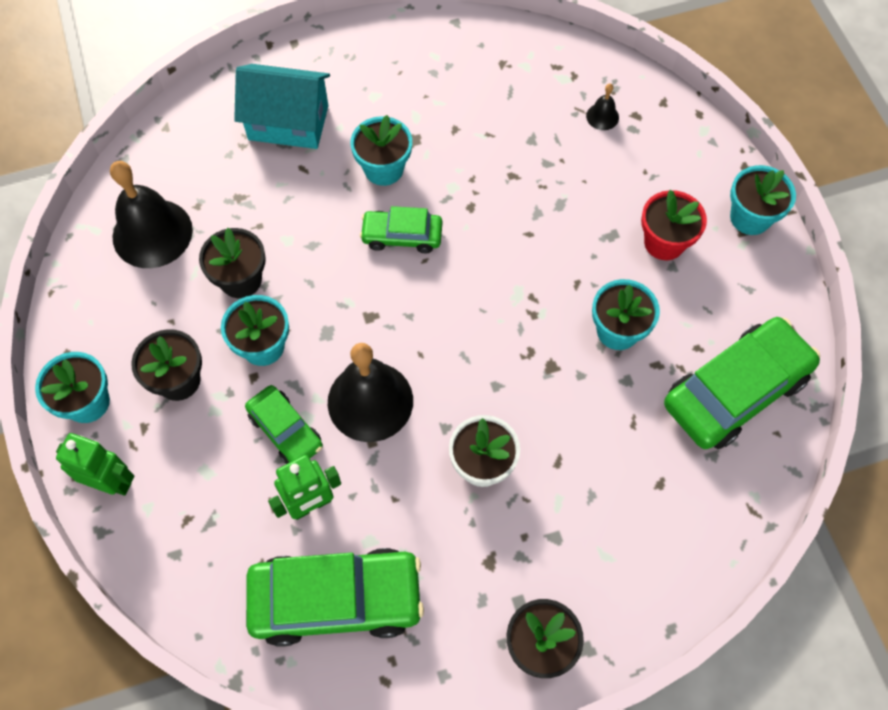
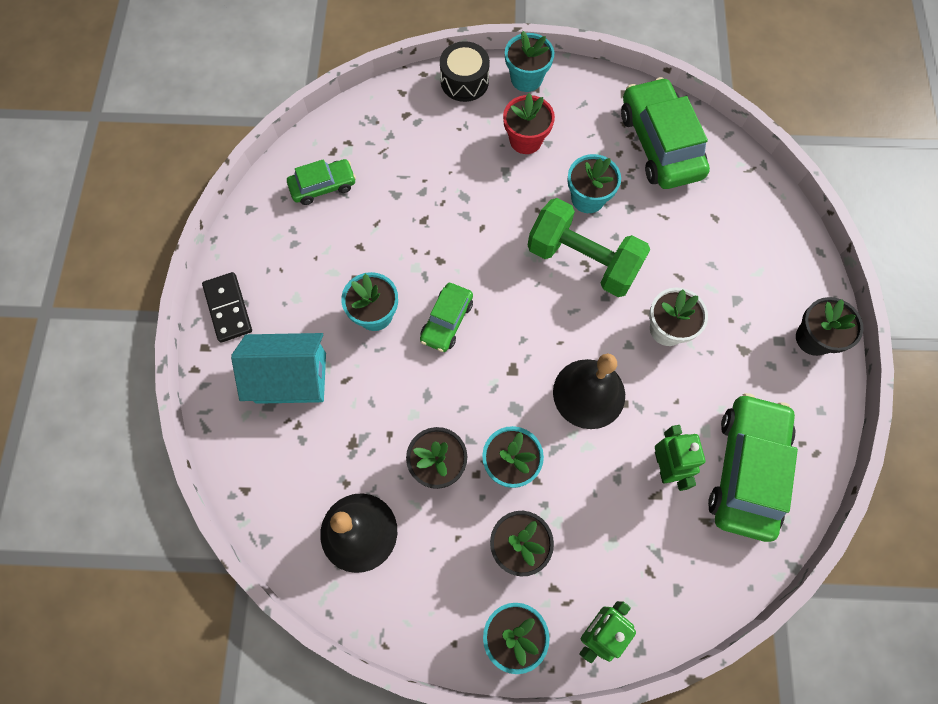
camera: 70 degrees left, 5 degrees up
(285, 430) = (594, 467): green car -> green car (323, 186)
(288, 122) = (291, 378): turquoise house -> turquoise house turned 60 degrees clockwise
(341, 46) = (228, 308): none -> black domino
(533, 348) = (583, 260): none -> green dumbbell
(602, 116) = (396, 137): black bell -> none
(711, 156) = (464, 81): none -> black drum

